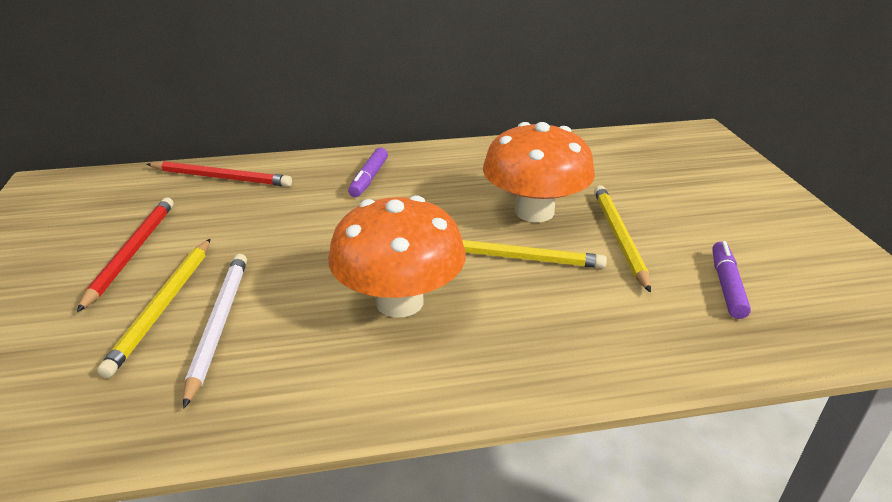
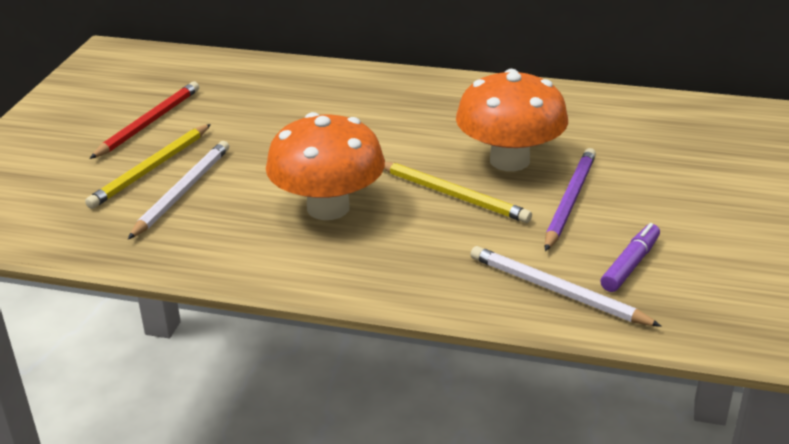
camera: 25 degrees right, 0 degrees up
(221, 177) = (252, 72): red pencil -> none
(369, 179) = (379, 98): purple marker -> none
(619, 237) = (569, 201): yellow pencil -> purple pencil
(693, 332) = (557, 291): none -> white pencil

